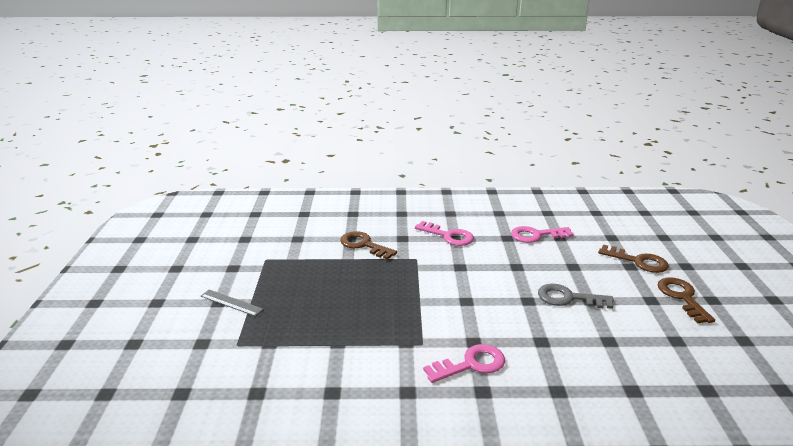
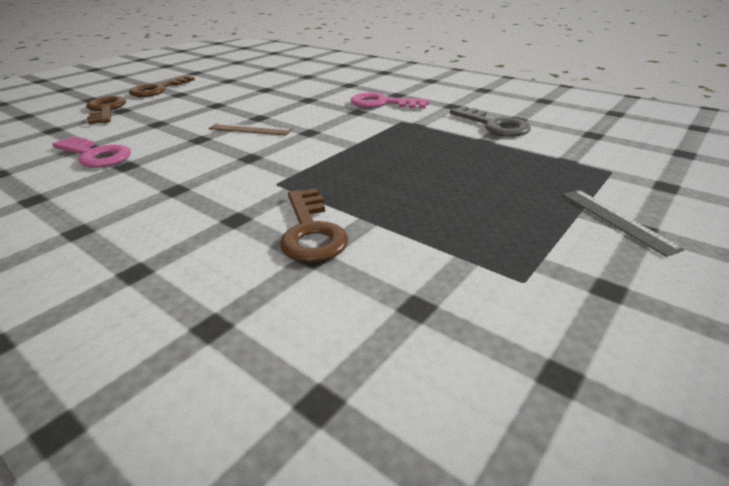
camera: 140 degrees left, 5 degrees up
(449, 236) = (175, 194): pink key -> none
(506, 286) = (250, 129): none -> brown ruler
(568, 298) = (227, 109): grey key -> grey key (494, 125)

